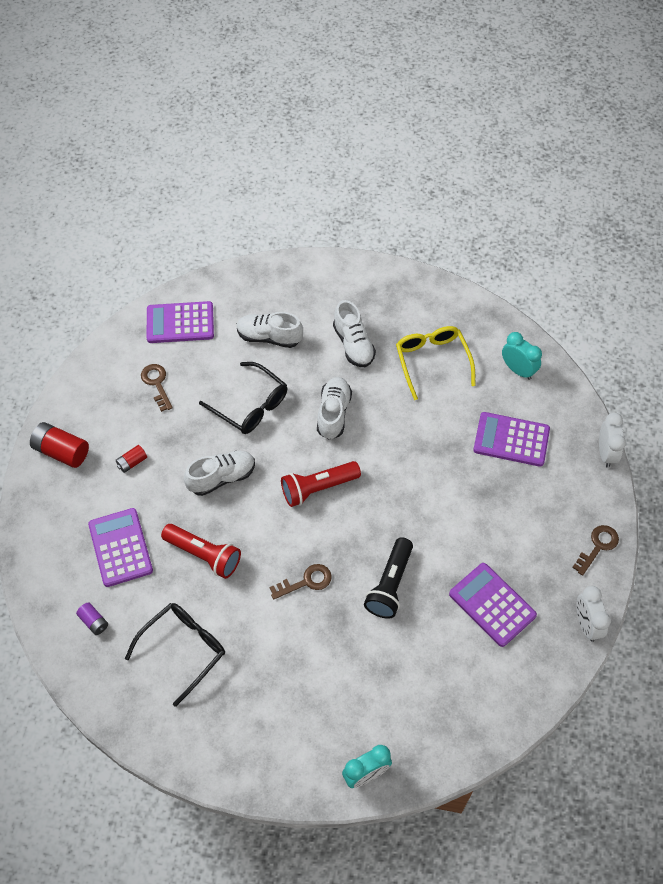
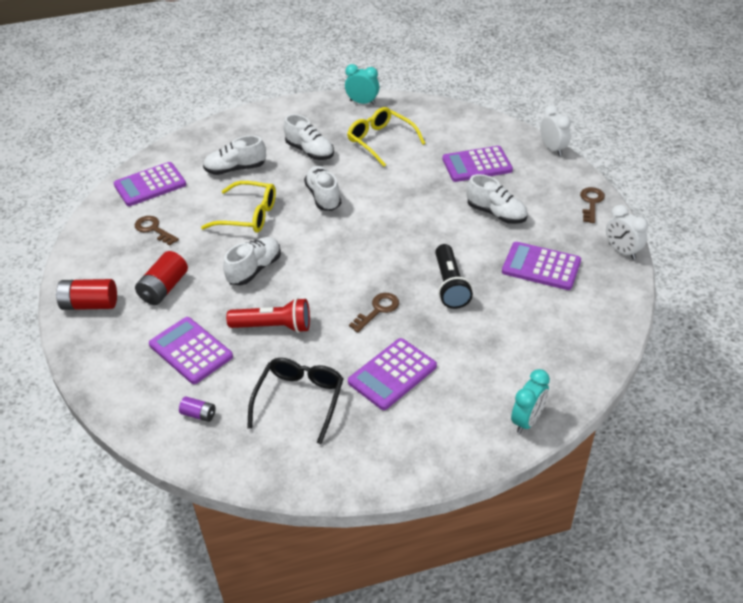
camera: 25 degrees left, 15 degrees down
(132, 462) = (164, 288): red battery -> red battery, size x1.84
(250, 405) = (248, 215): black glasses -> yellow glasses
(277, 662) = (392, 374): none -> purple calculator
(318, 488) = (344, 247): red flashlight -> none
(490, 515) = (496, 213): none -> white shoe
(518, 370) = (450, 125): turquoise clock -> turquoise clock (362, 102)

